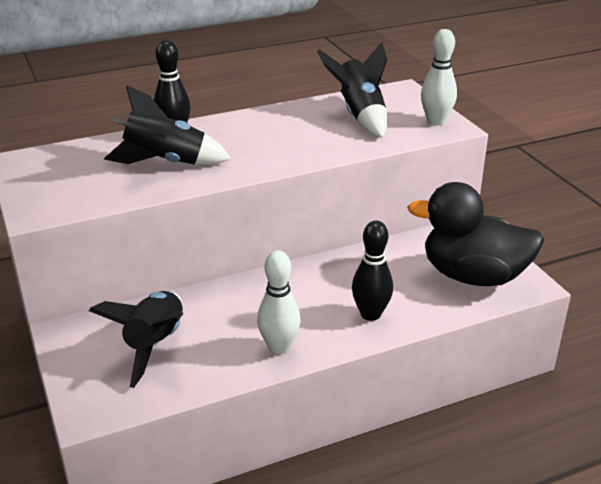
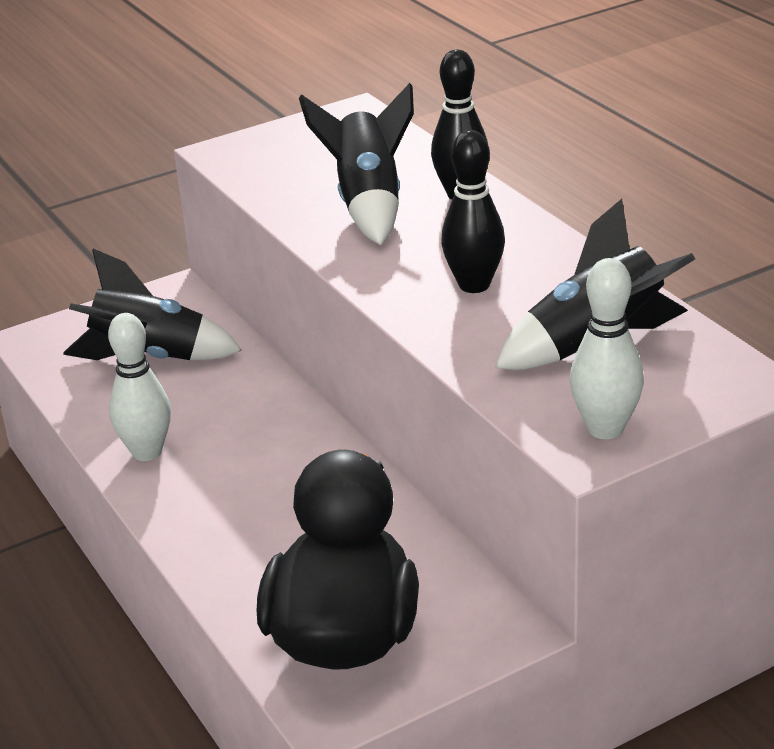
camera: 85 degrees right, 0 degrees up
(370, 314) = (225, 527): black bowling pin -> black bowling pin (474, 285)

